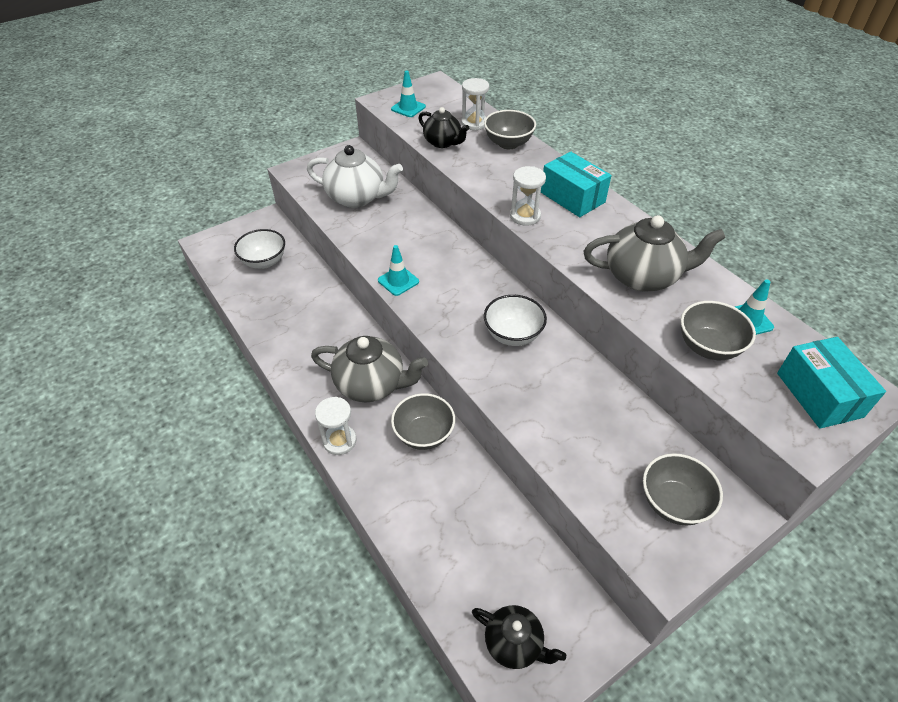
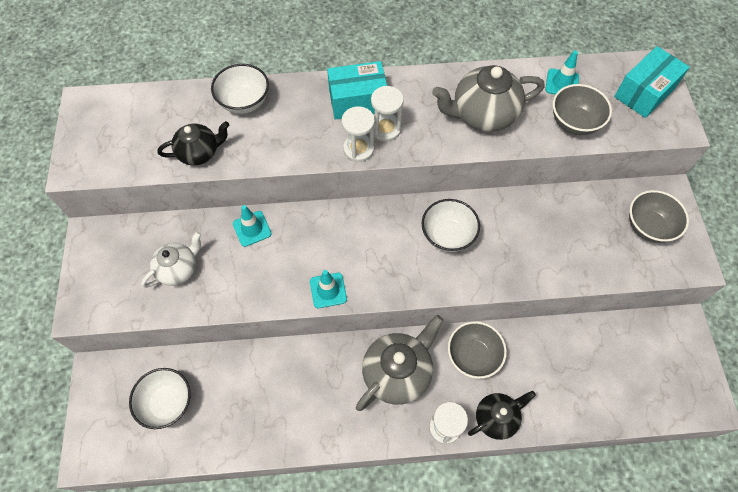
camera: 60 degrees left, 15 degrees up
(357, 198) = (178, 269): white teapot -> white teapot, size x0.62
(408, 108) = (111, 151): turquoise traffic cone -> turquoise traffic cone (252, 229)
(474, 123) = (188, 110): white hourglass -> white hourglass (386, 129)
(508, 143) = (244, 102): grey bowl -> white bowl
(514, 643) = (671, 385): black teapot -> black teapot (496, 418)
(642, 277) = (483, 114): grey teapot -> grey teapot turned 135 degrees counterclockwise
(819, 395) = (644, 92): turquoise box -> turquoise box turned 60 degrees counterclockwise

